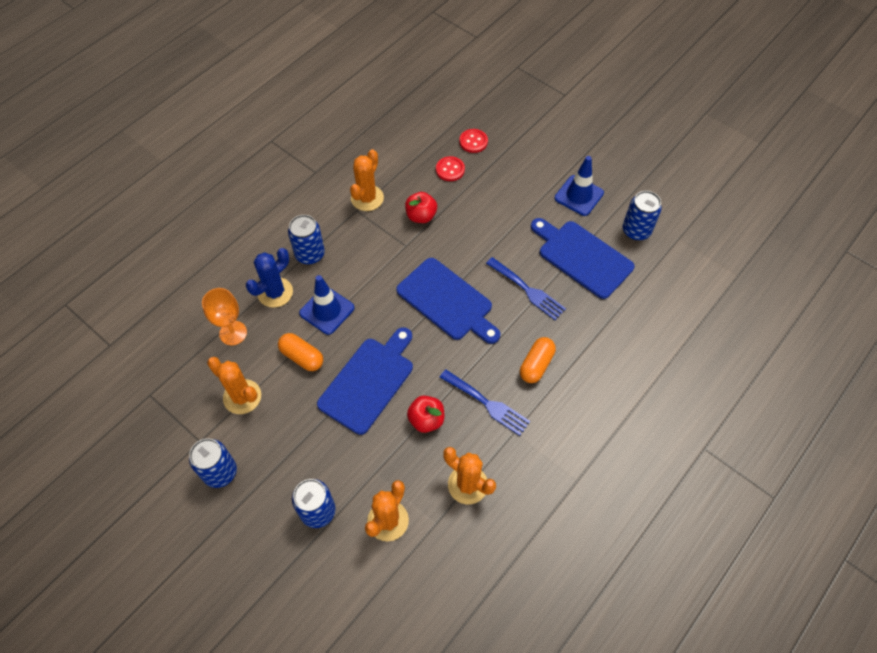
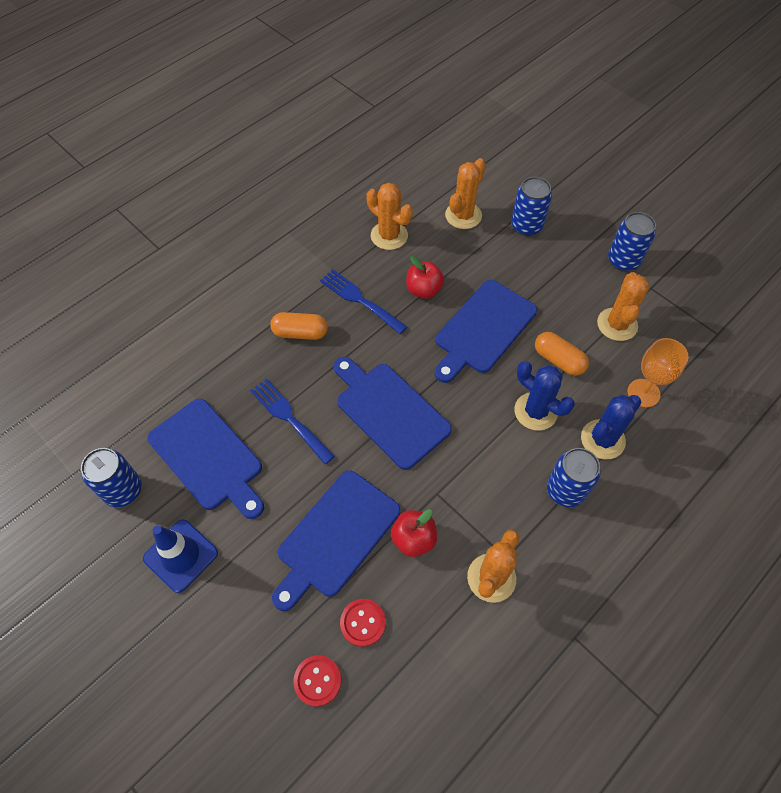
camera: 175 degrees left, 0 degrees up
(242, 397) = (617, 324): orange cactus -> orange cactus turned 60 degrees clockwise
(327, 310) = (535, 411): blue traffic cone -> blue cactus
(475, 214) = (336, 536): none -> blue cutting board
(536, 365) = (300, 333): orange capsule -> orange capsule turned 60 degrees clockwise

